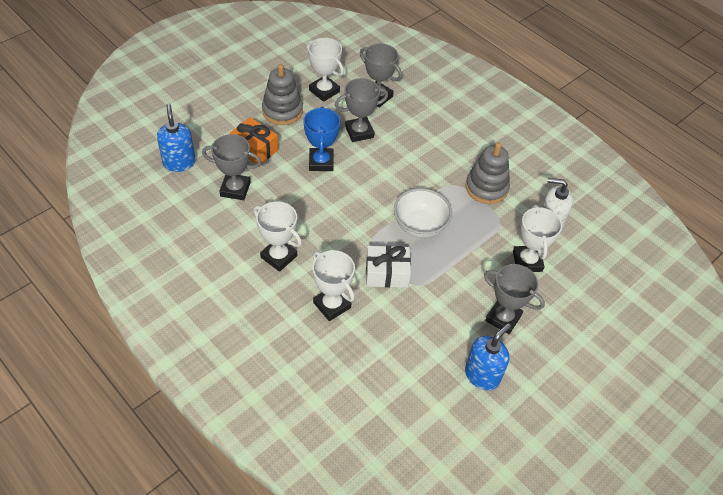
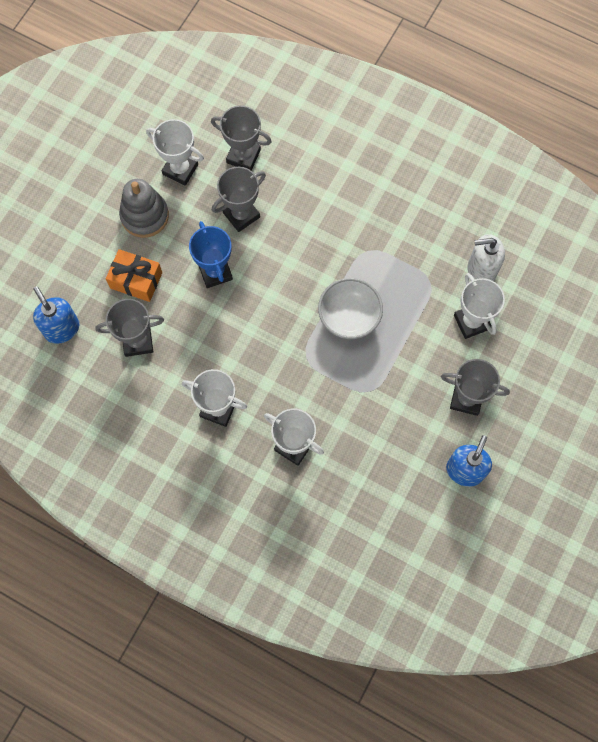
camera: 15 degrees left, 20 degrees up
(387, 273) = (335, 389): white gift -> none
(486, 188) = (403, 242): grey stacking toy -> none

